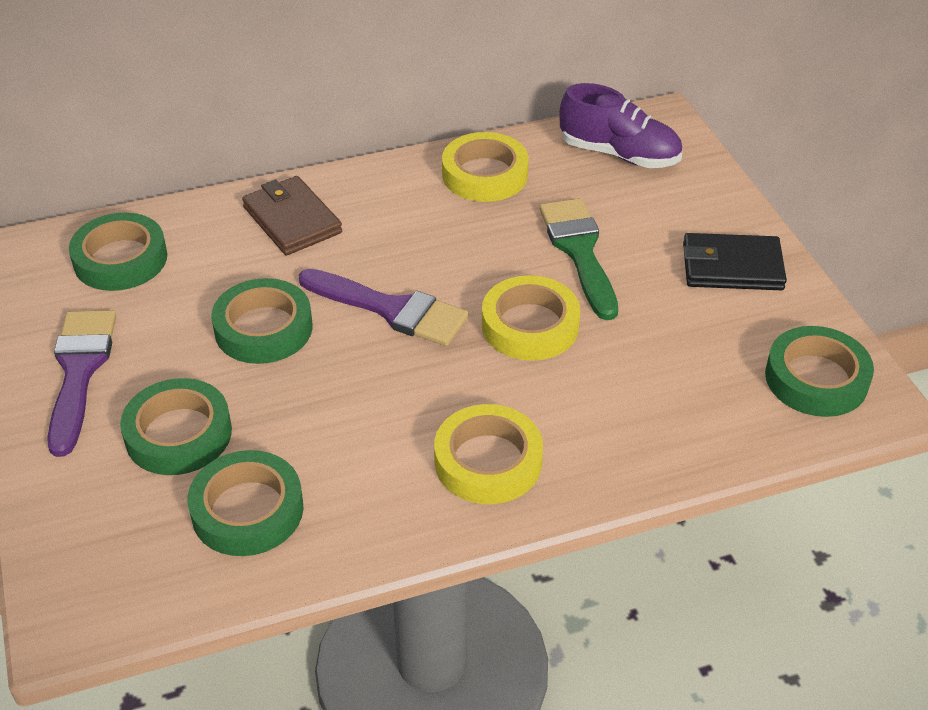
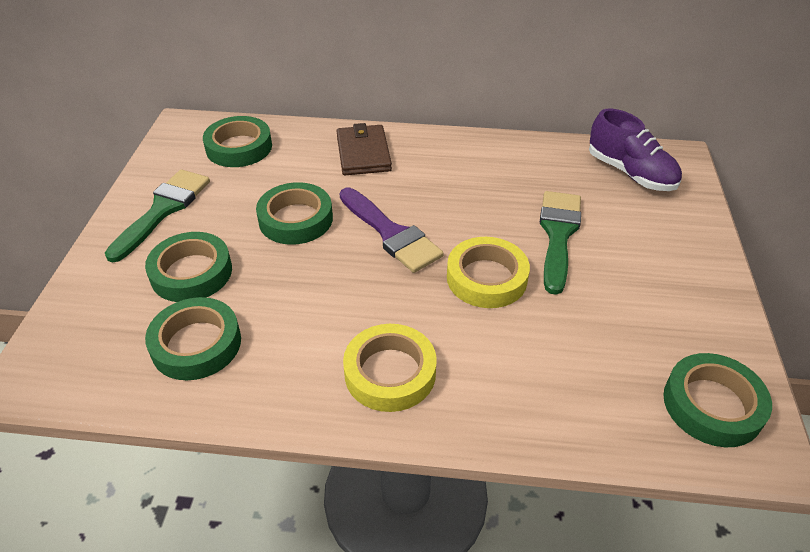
camera: 25 degrees right, 0 degrees up
(79, 371) = (163, 210): purple brush -> green brush
(485, 174) = (517, 160): yellow tape -> none
(732, 267) = (681, 284): black wallet -> none

